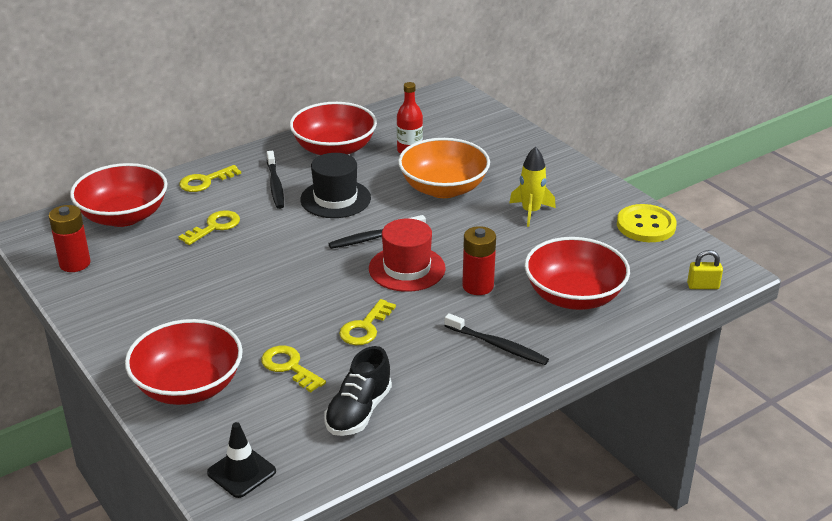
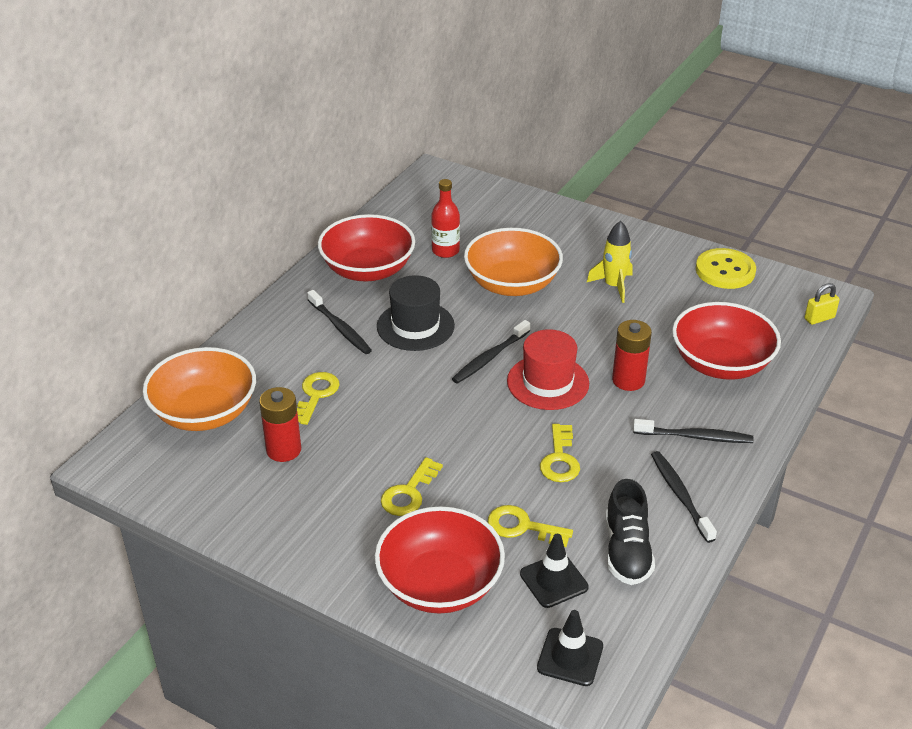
camera: 25 degrees left, 5 degrees up
(75, 263) = (197, 485): red battery -> red battery (283, 450)
(123, 216) = (204, 412): red bowl -> orange bowl
(205, 181) = (261, 345): yellow key -> yellow key (409, 493)
(279, 413) = (553, 580): none -> black traffic cone
(443, 386) = (680, 496): none -> black toothbrush

